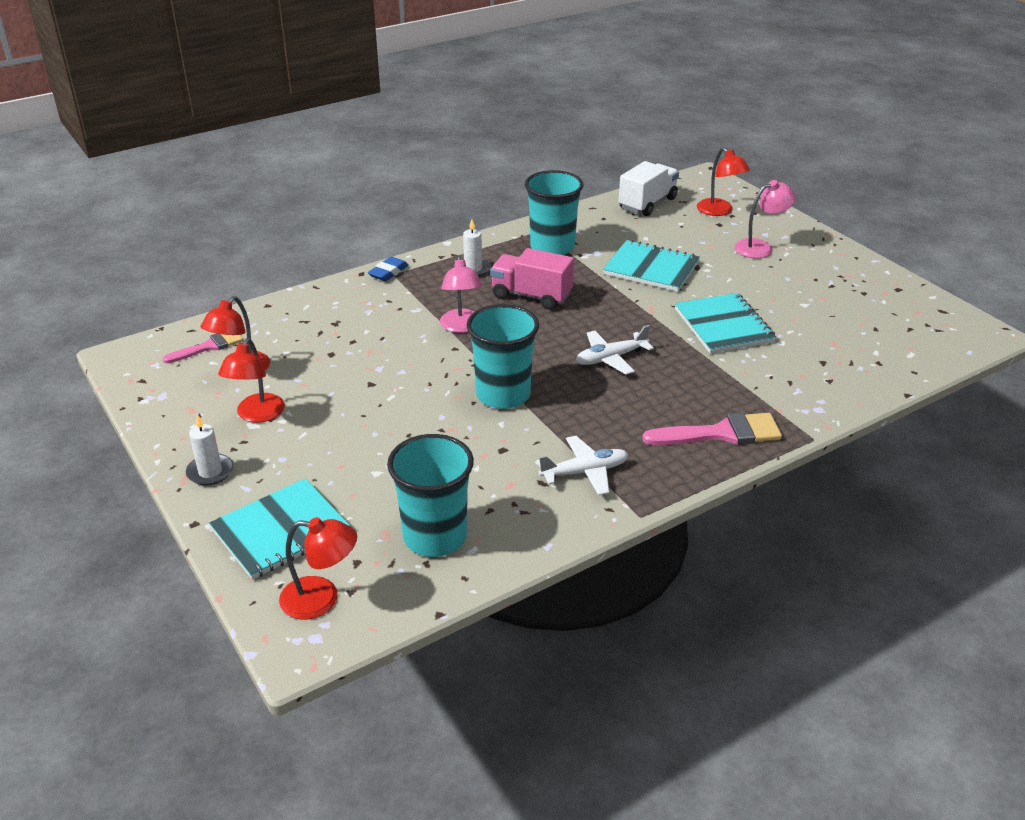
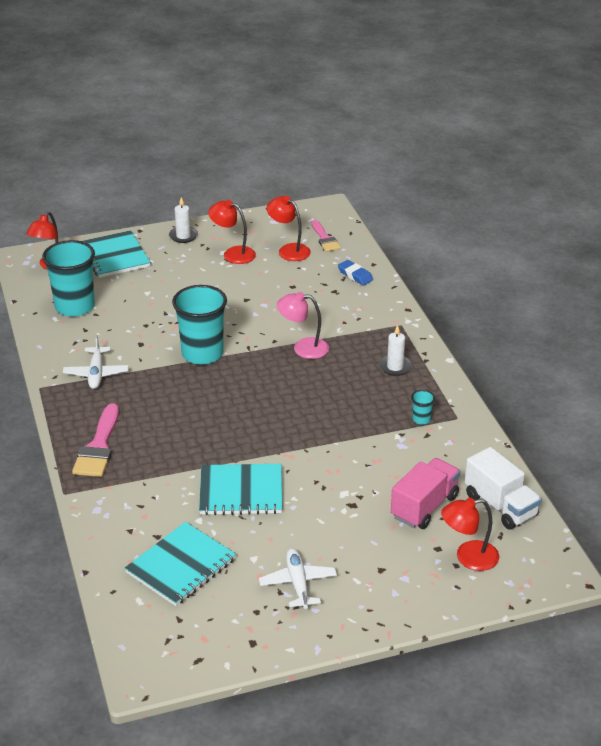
camera: 105 degrees right, 0 degrees up
(388, 272) = (404, 322): blue eraser -> blue eraser (355, 275)
(531, 296) = (336, 391): pink truck -> pink truck (424, 506)
(552, 247) = (421, 419): turquoise cup -> turquoise cup, size x0.41
(610, 358) = (223, 414): white plane -> white plane (298, 583)
(651, 268) = (359, 473): turquoise notebook -> turquoise notebook (181, 566)
(760, 247) = (376, 564): pink lamp -> none

